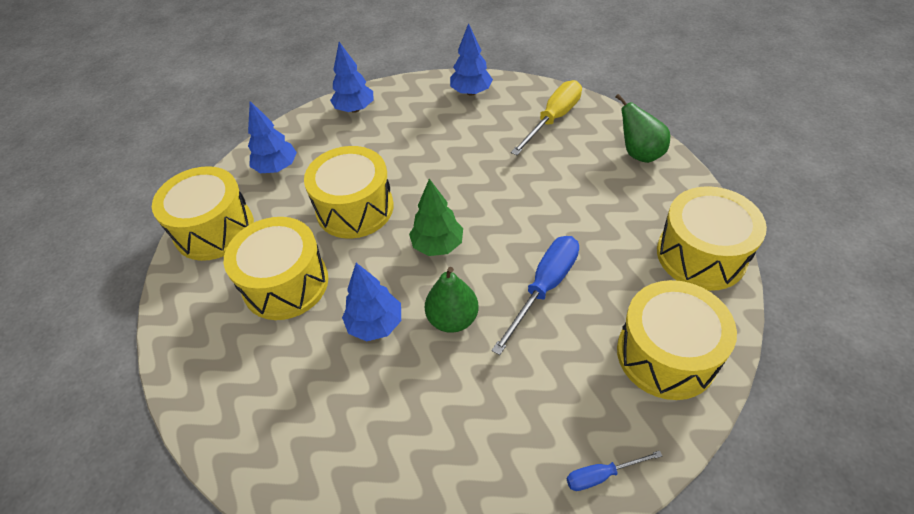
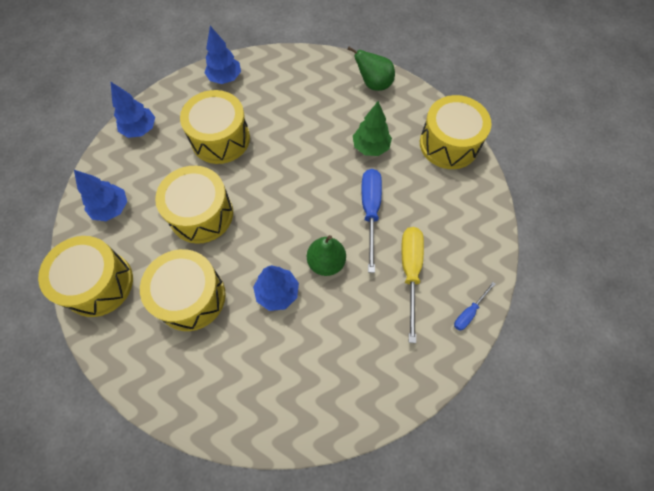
camera: 35 degrees left, 15 degrees up
(438, 245) = (282, 214): green tree -> green tree (371, 147)
(553, 119) = (300, 79): yellow screwdriver -> yellow screwdriver (410, 272)
(666, 354) = (463, 220): yellow drum -> yellow drum (220, 139)

